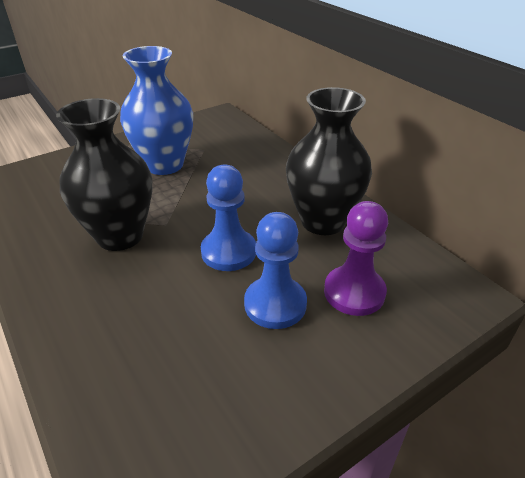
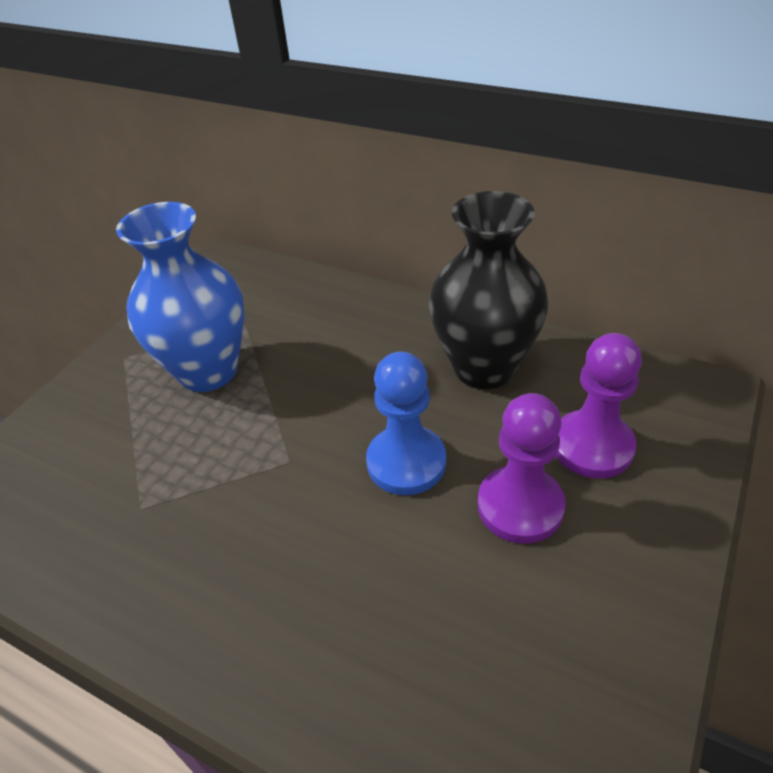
camera: 25 degrees left, 5 degrees up
(120, 236) = (239, 508): black vase -> none
(275, 304) = (520, 506): blue pawn -> purple pawn

